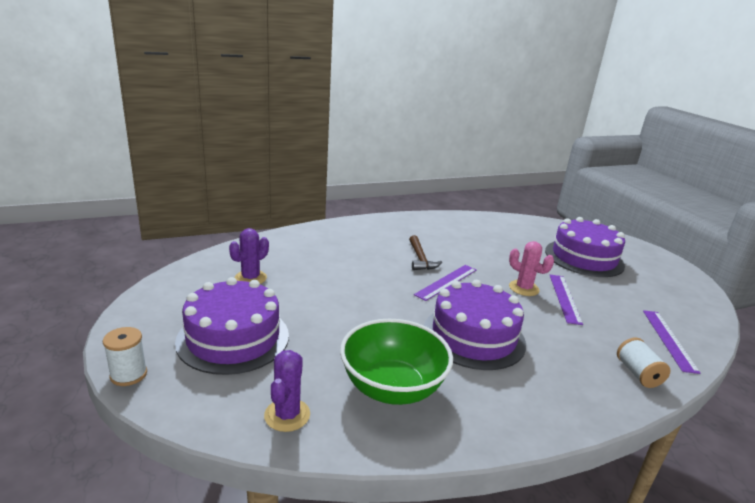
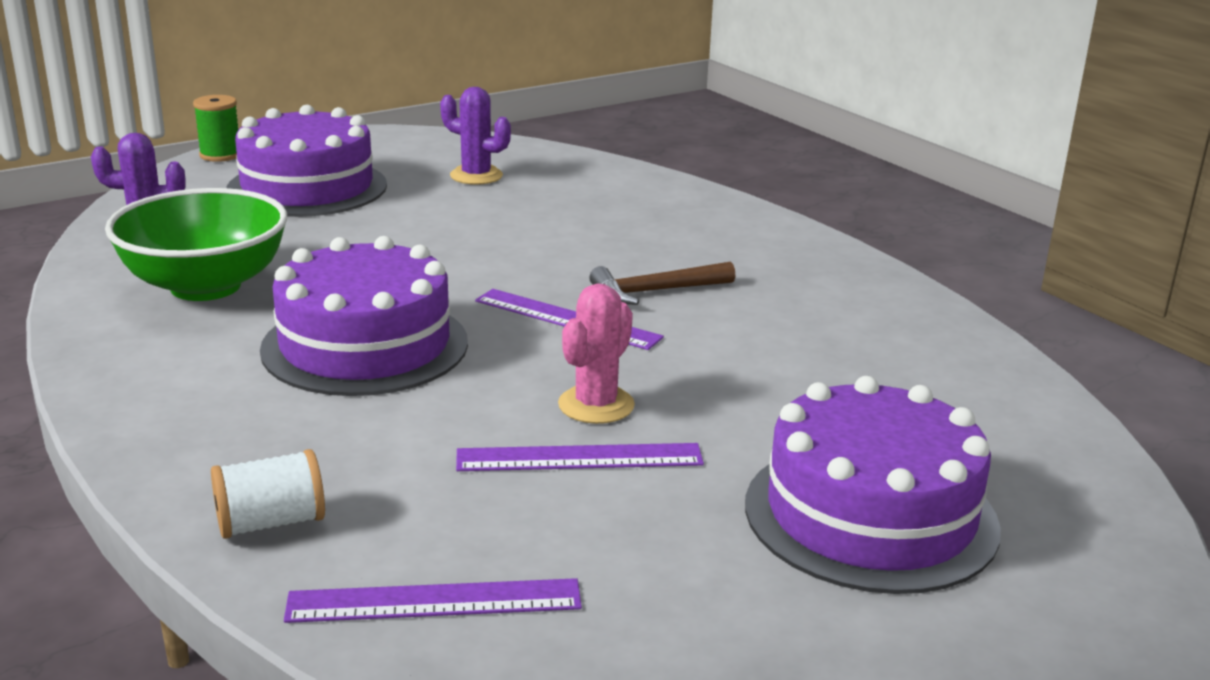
camera: 80 degrees right, 0 degrees up
(128, 375) = (220, 155): white spool -> green spool

